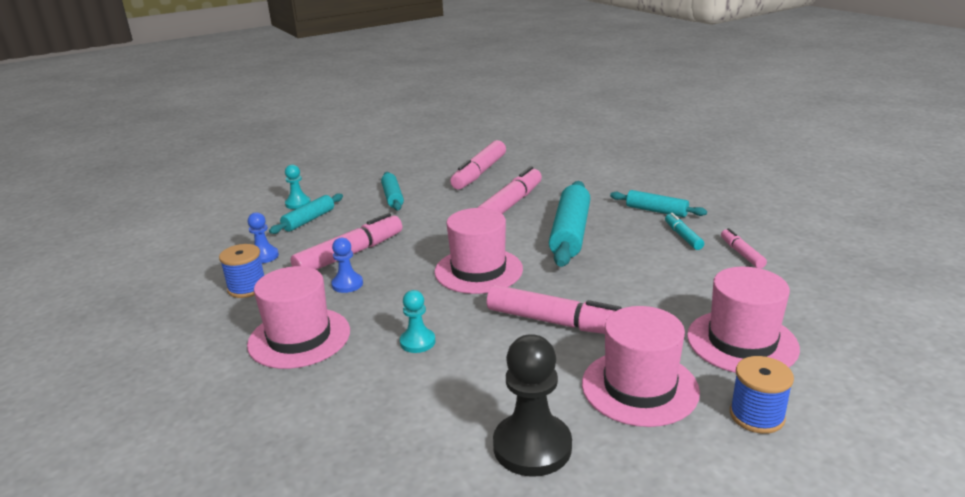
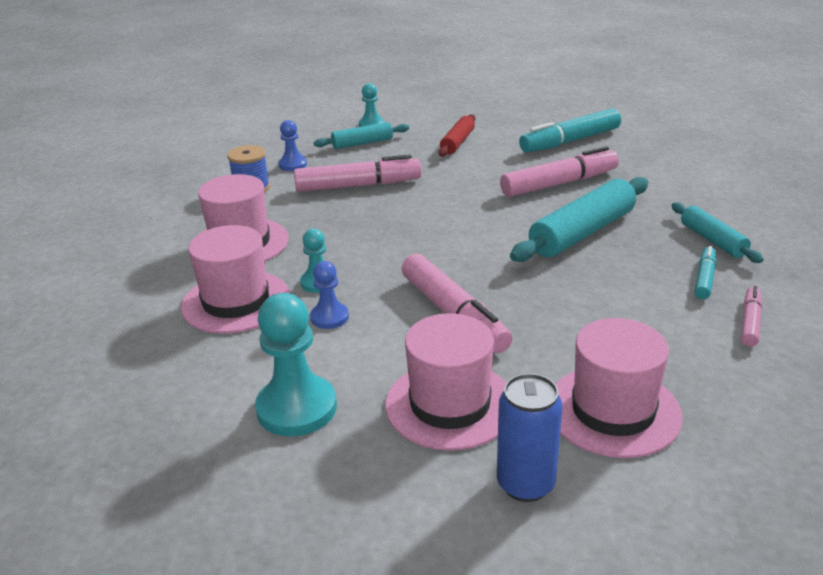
camera: 35 degrees right, 5 degrees up
(347, 284) = (325, 211): blue pawn -> blue pawn (329, 317)
(392, 197) = (457, 142): turquoise rolling pin -> red rolling pin
(478, 270) = (446, 238): pink hat -> pink hat (236, 302)
(479, 173) = (570, 141): pink marker -> turquoise marker
(532, 447) = (296, 408): black pawn -> turquoise pawn
(756, 416) = (525, 484): blue spool -> blue can

